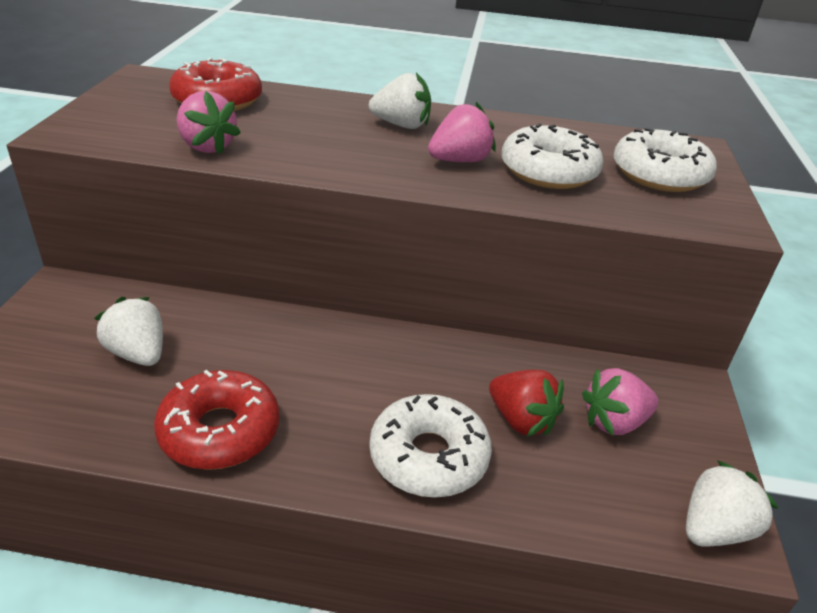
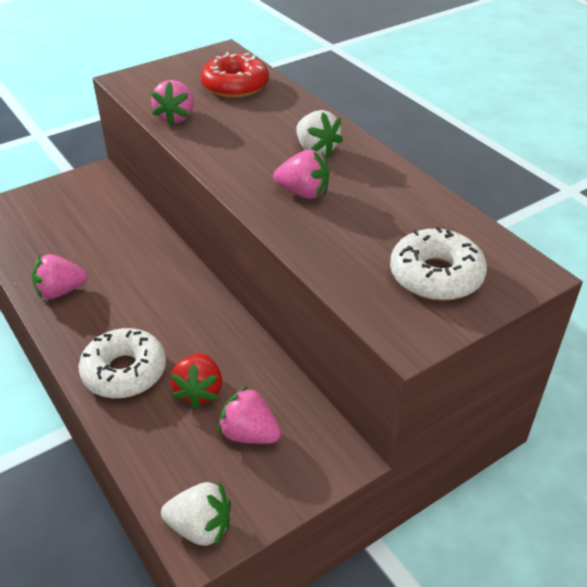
camera: 50 degrees right, 5 degrees up
(138, 353) = (82, 230): white strawberry -> none
(220, 431) = (60, 291): red donut -> pink strawberry
(548, 171) = (350, 230): white donut -> none

